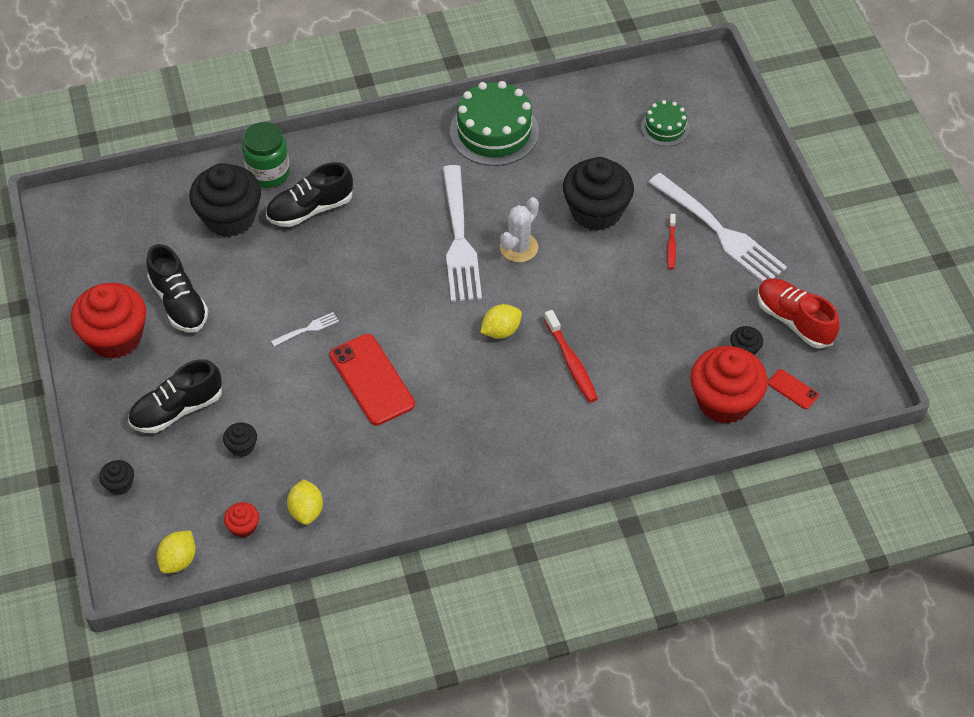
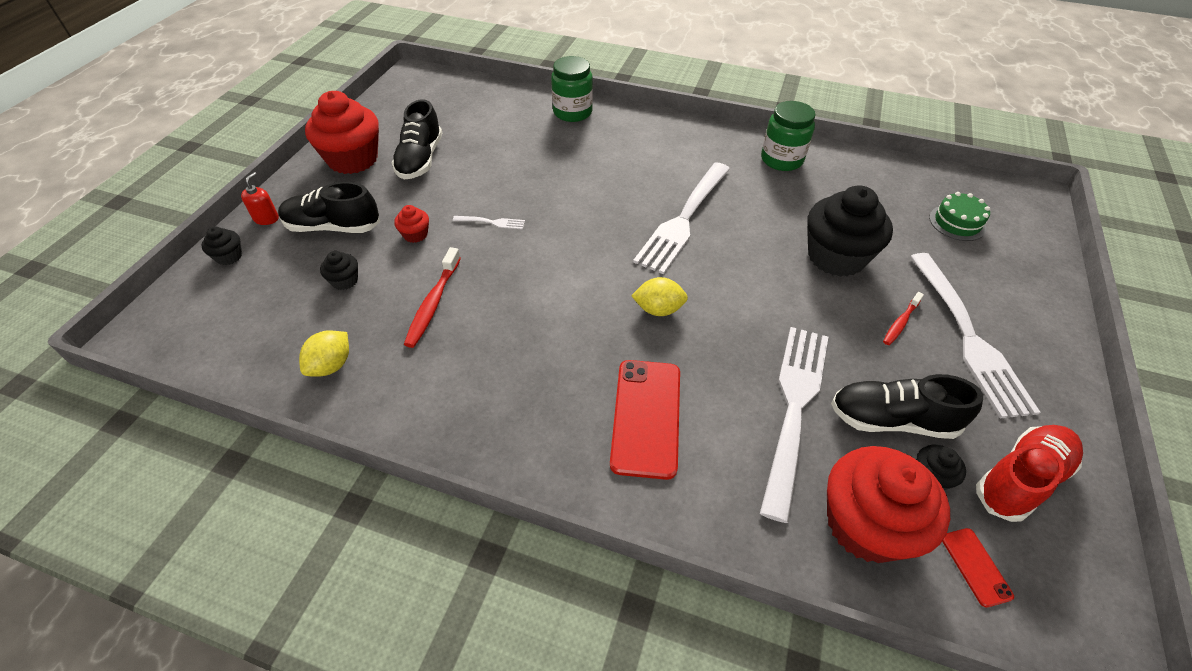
camera: 35 degrees right, 5 degrees down
(108, 436) = (266, 218): none -> red soap dispenser
(179, 560) = (190, 342): yellow lemon -> none
(229, 217) = (515, 126): black cupcake -> none
(243, 527) = (268, 346): red cupcake -> red cupcake (415, 234)
(310, 209) = (580, 146): black shoe -> black shoe (892, 420)
(372, 380) = (503, 287): red phone -> red phone (646, 417)
(494, 131) = (781, 160): green cake -> green jar
(519, 247) = (734, 250): white cactus -> none
(571, 362) = (707, 376): red toothbrush -> red toothbrush (433, 303)
(641, 353) = (794, 409): none -> white fork
(794, 320) = (1020, 479): red shoe -> red shoe turned 60 degrees clockwise

